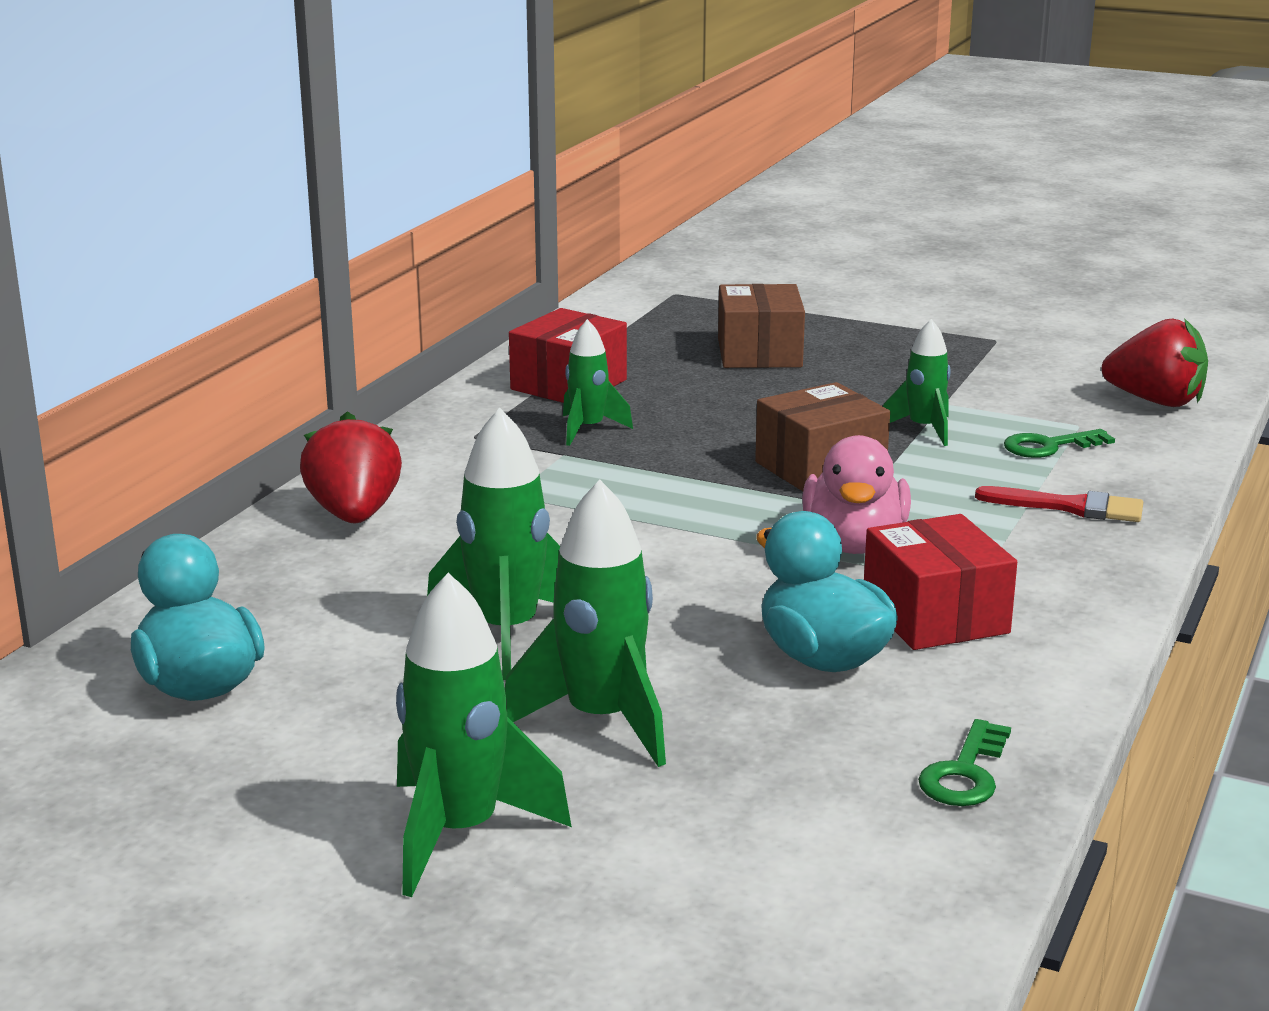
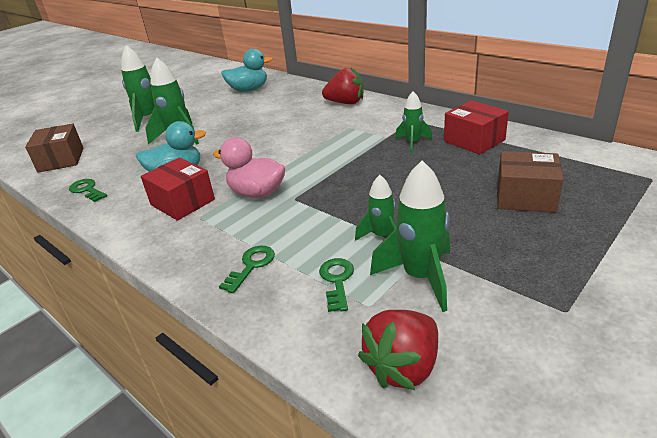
camera: 110 degrees right, 10 degrees up
(506, 633) = (242, 125): green rocket -> green rocket (420, 277)
(820, 468) = (342, 195): brown box -> brown box (61, 160)
(935, 616) = (182, 202): red box -> red box turned 45 degrees clockwise
(1070, 507) = (251, 266): red brush -> green key

